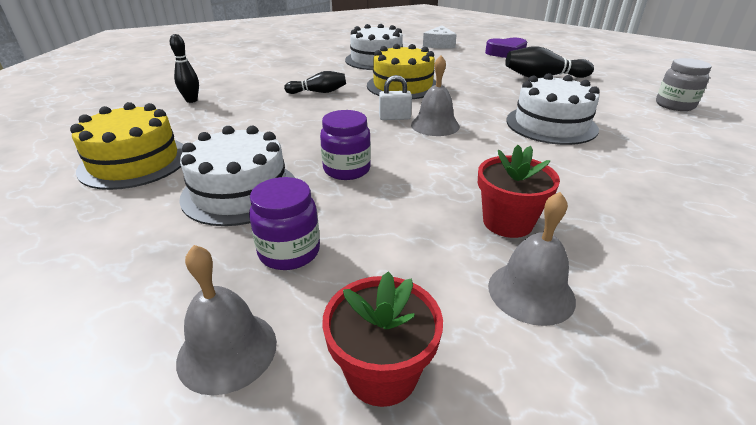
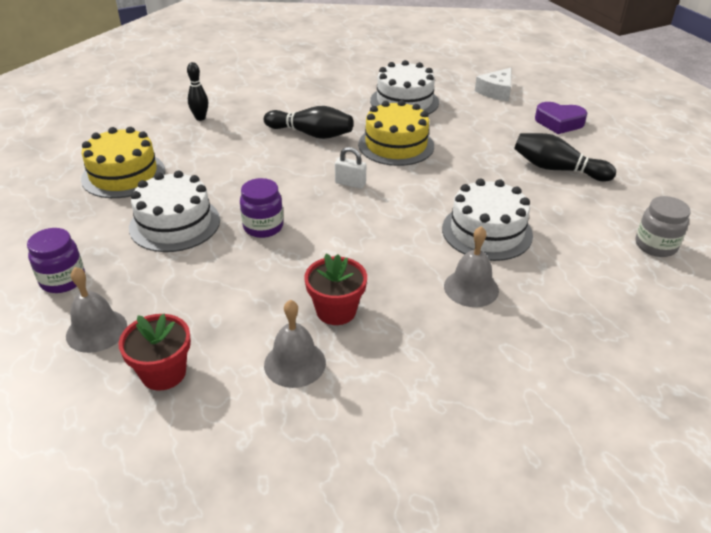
camera: 25 degrees right, 5 degrees up
(289, 252) = (171, 282): purple jar -> purple jar (63, 280)
(318, 92) = (311, 134): black bowling pin -> black bowling pin, size x1.54
(435, 125) = (377, 202): grey bell -> grey bell (471, 288)

